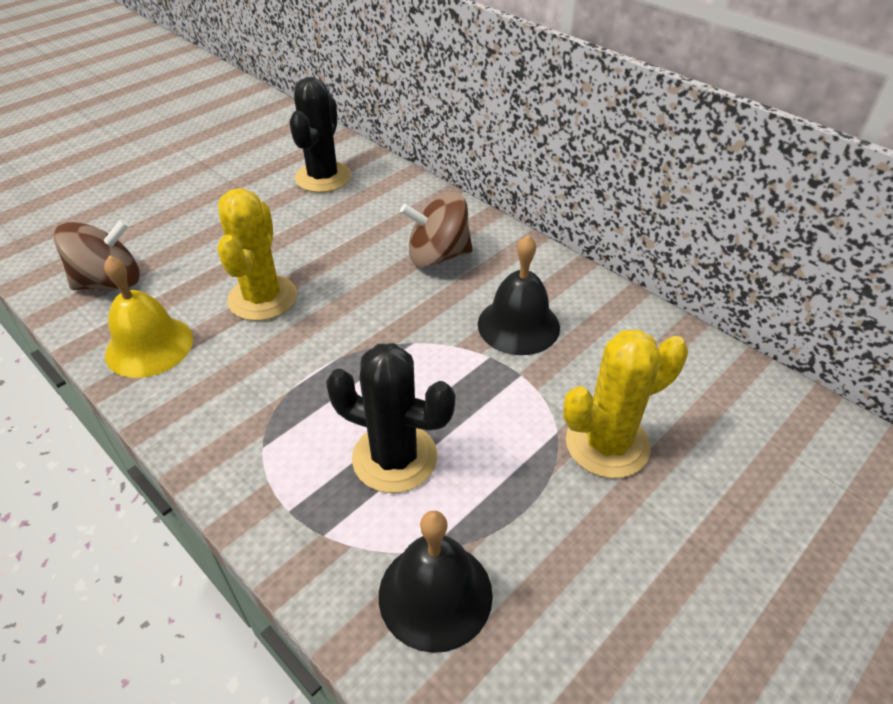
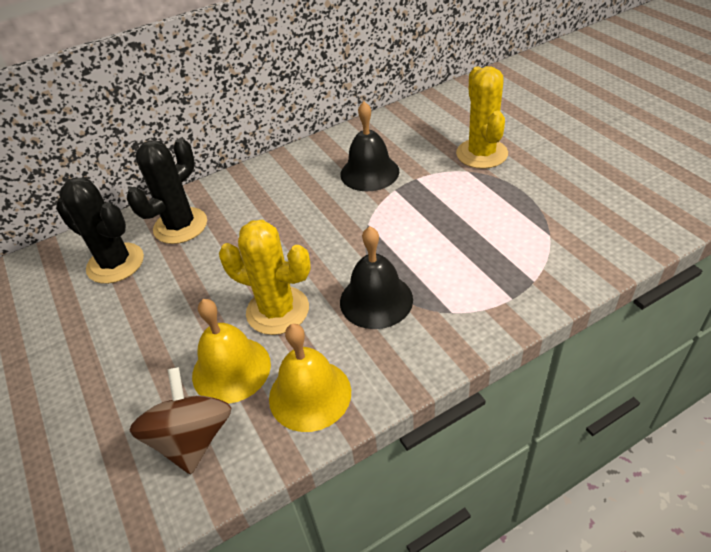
camera: 70 degrees left, 0 degrees up
(186, 285) = (231, 369): none -> yellow bell
(395, 458) = (475, 242): black cactus -> black cactus (180, 226)
(435, 594) = (580, 234): black bell -> black bell (376, 300)
(438, 256) = (275, 201): brown spinning top -> none

